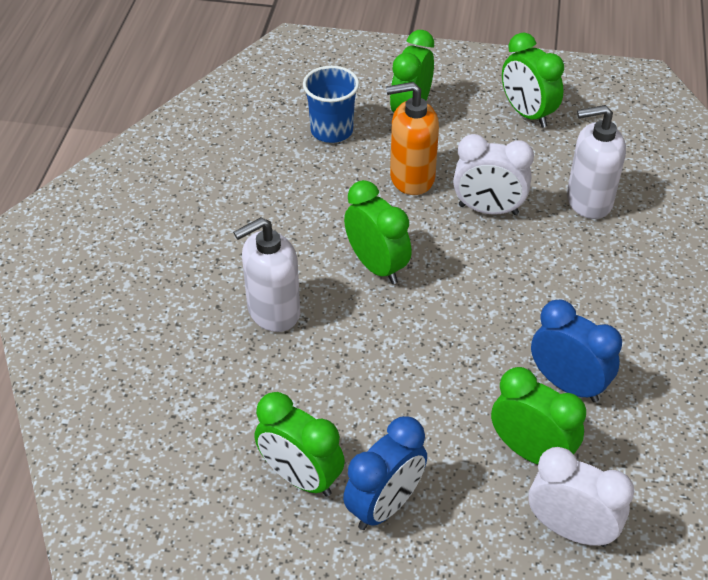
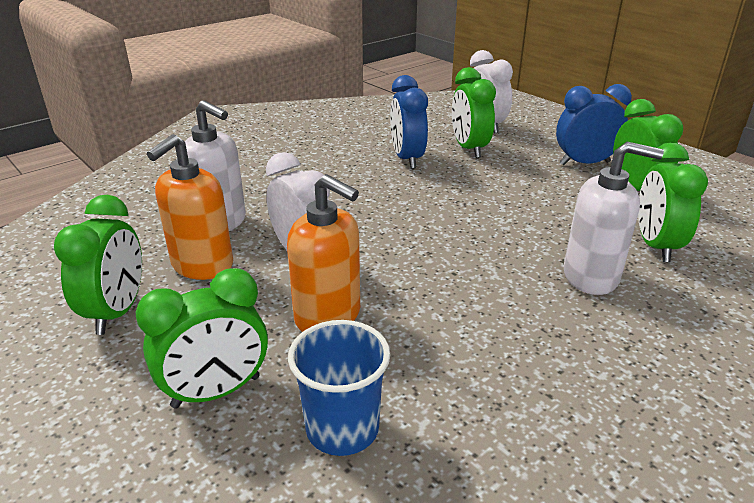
camera: 140 degrees left, 15 degrees down
(377, 266) = (458, 264): green clock -> green clock (655, 246)
(537, 164) = (202, 265): none -> orange soap dispenser

